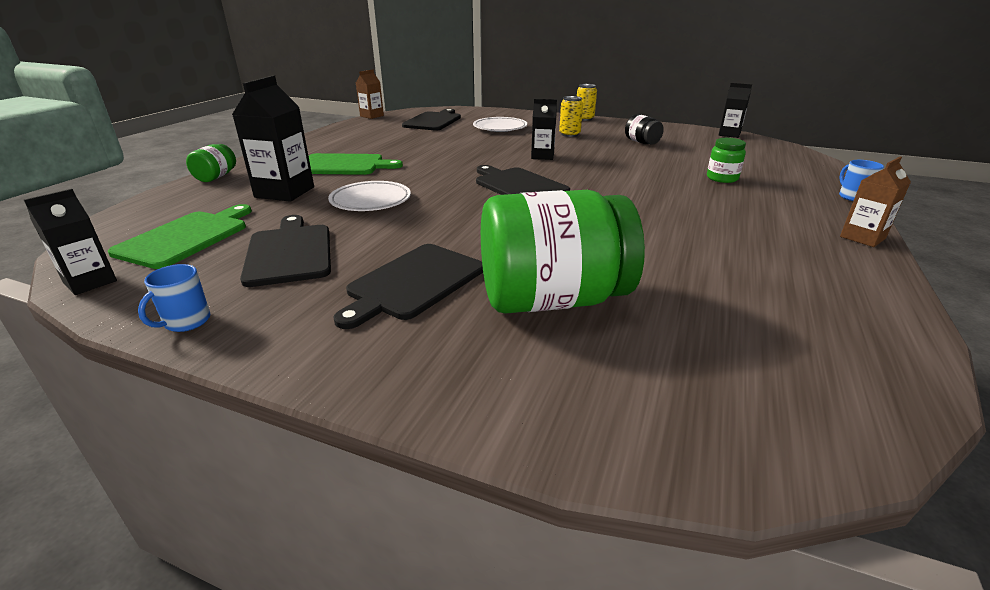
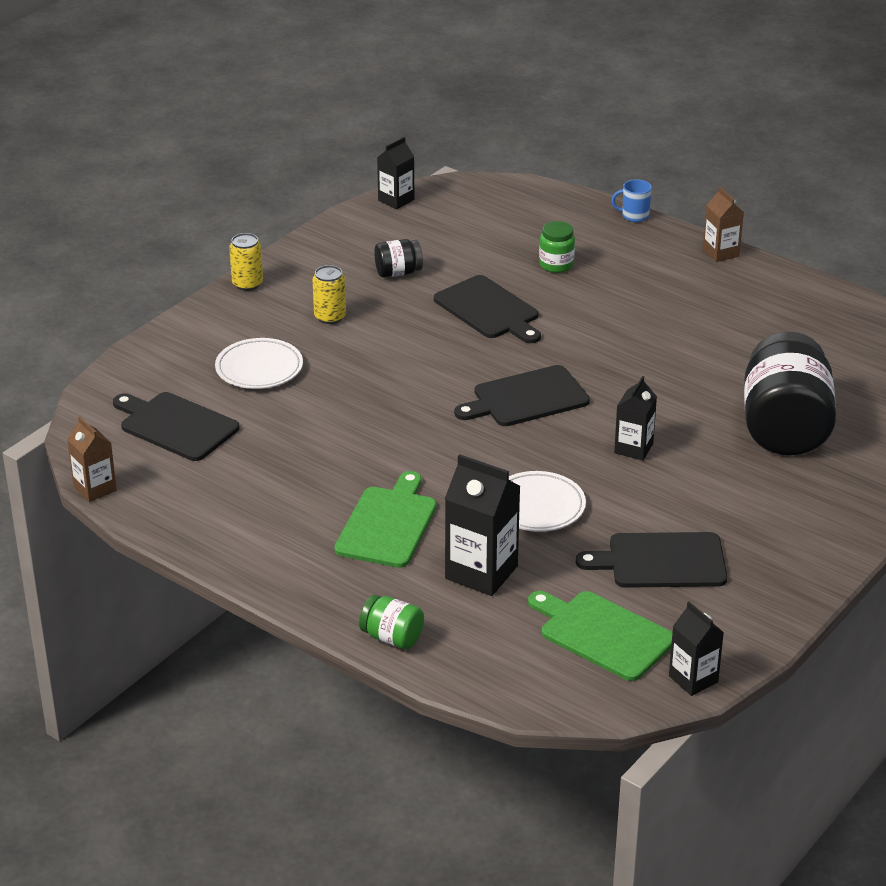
camera: 75 degrees left, 5 degrees up
(186, 322) = (778, 609): blue mug -> none
(413, 283) = (741, 492): black cutting board -> black cutting board (489, 310)
(542, 156) = (422, 360): black carton -> black carton (633, 448)
(552, 299) = (784, 428): green jar -> black jar

